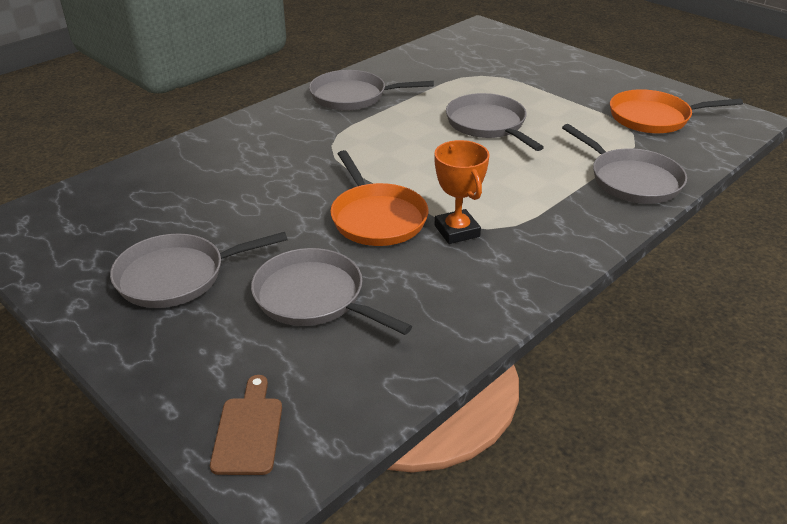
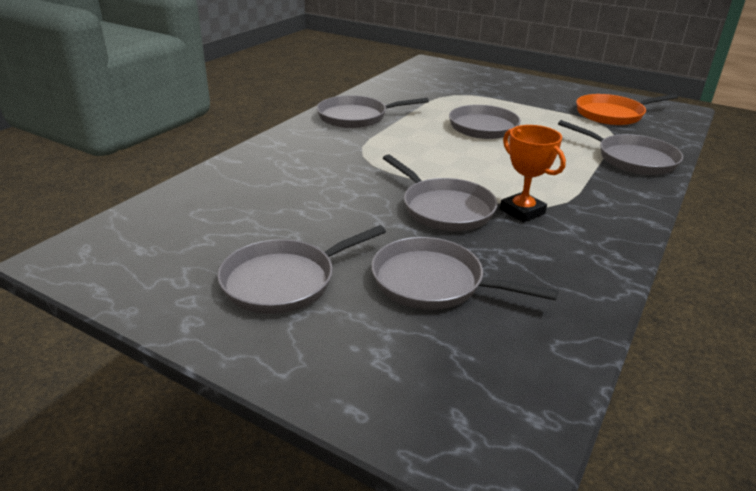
camera: 15 degrees left, 5 degrees down
(249, 431) = (454, 419): brown cutting board -> none
(377, 218) = (445, 209): orange pan -> grey pan

